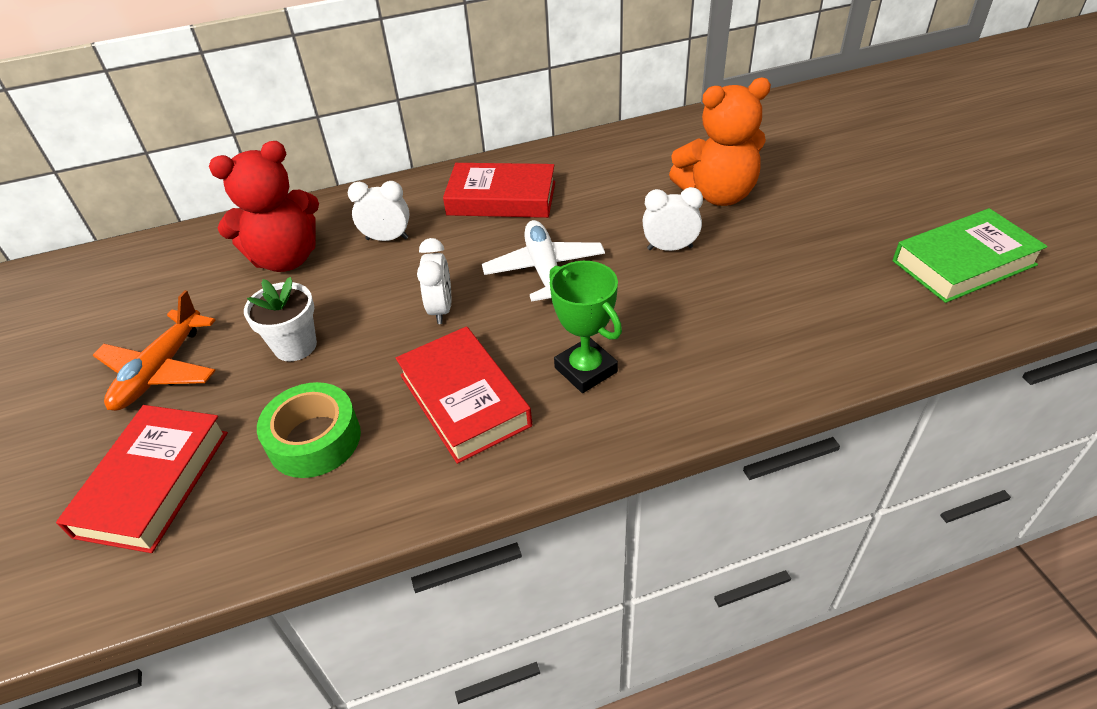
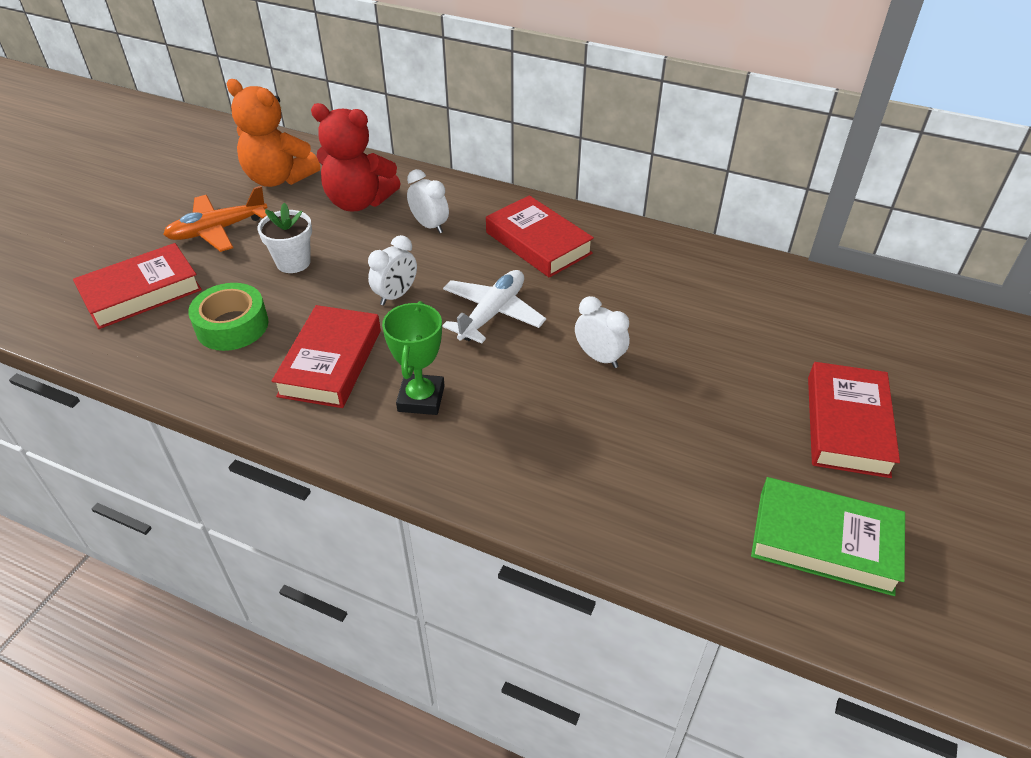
camera: 40 degrees right, 0 degrees up
(717, 194) = (699, 342): orange teddy bear -> orange teddy bear (279, 178)
(872, 188) = (847, 425): none -> red book

